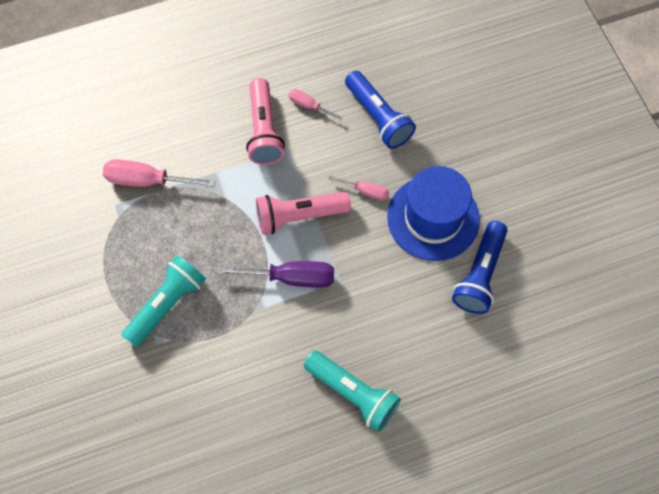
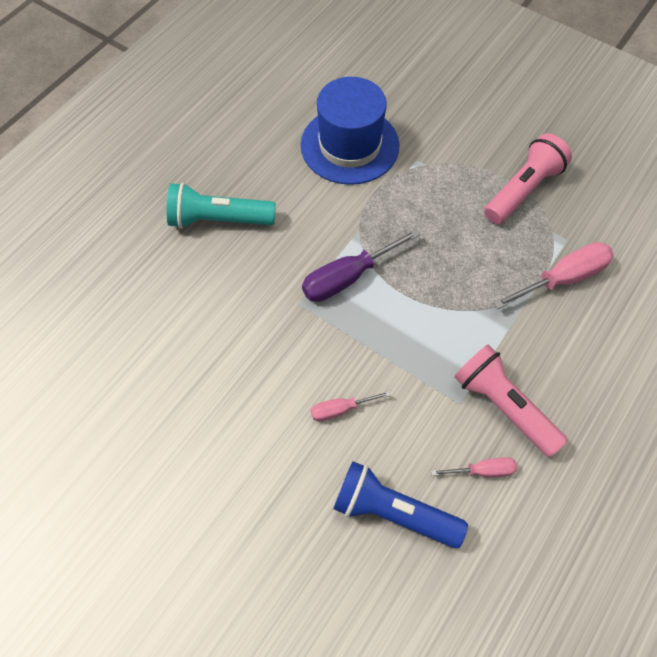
camera: 145 degrees right, 5 degrees down
(167, 304) = (437, 191): turquoise flashlight -> none
(299, 216) = (388, 338): pink flashlight -> pink flashlight (523, 189)
(433, 218) = (246, 427): blue hat -> blue hat (349, 145)
(480, 275) = (158, 396): blue flashlight -> none

